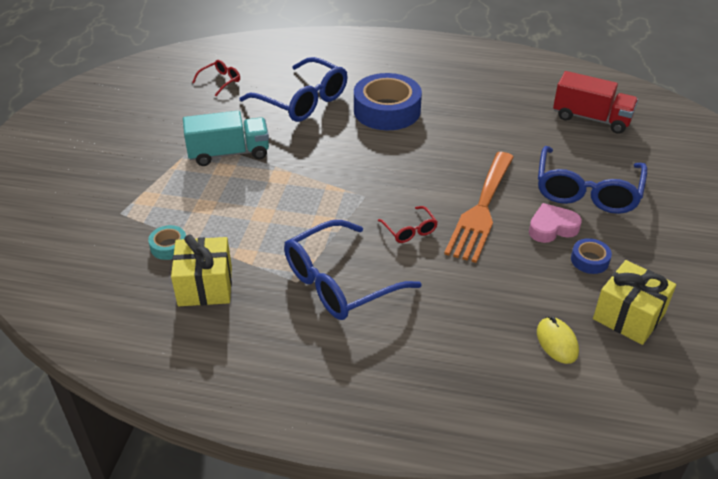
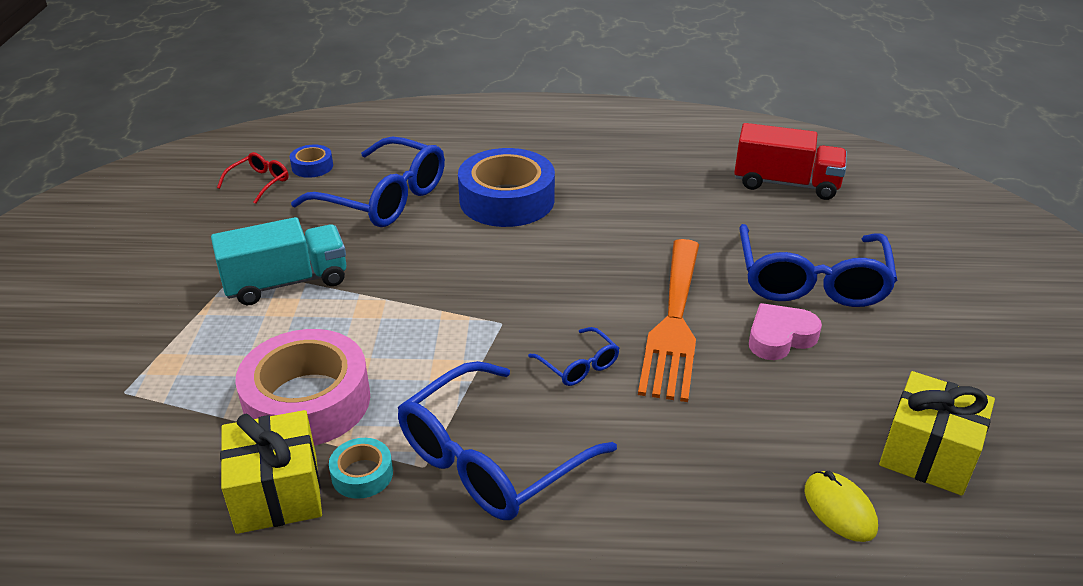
camera: 10 degrees left, 5 degrees down
(169, 246) = (210, 436): turquoise tape -> turquoise tape (362, 474)
(231, 232) = (307, 401): none -> pink tape
(410, 230) = (579, 365): red glasses -> blue glasses
(589, 260) = (846, 378): blue tape -> blue tape (312, 166)

